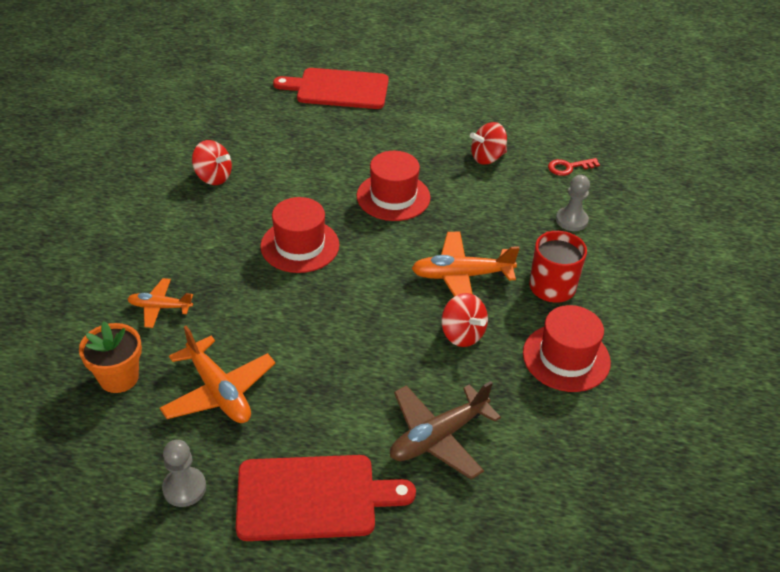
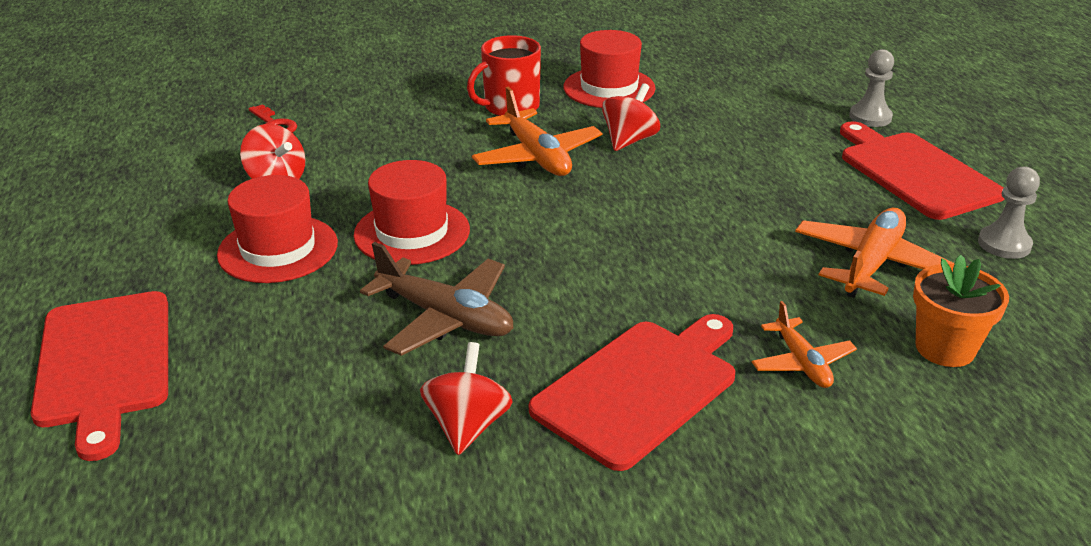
camera: 110 degrees left, 10 degrees down
(192, 238) = (640, 388): none -> red cutting board
(300, 245) = (574, 281): red hat -> red hat (278, 249)
(438, 437) = (773, 129): brown plane -> brown plane (445, 317)
(571, 220) = (385, 110): grey pawn -> grey pawn (870, 117)

